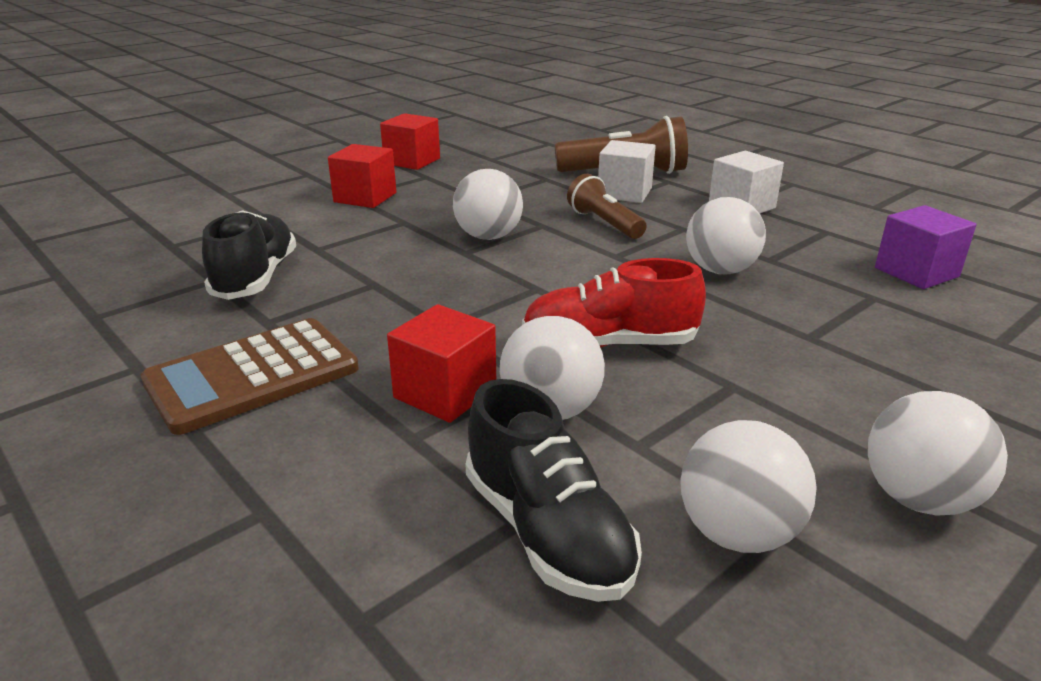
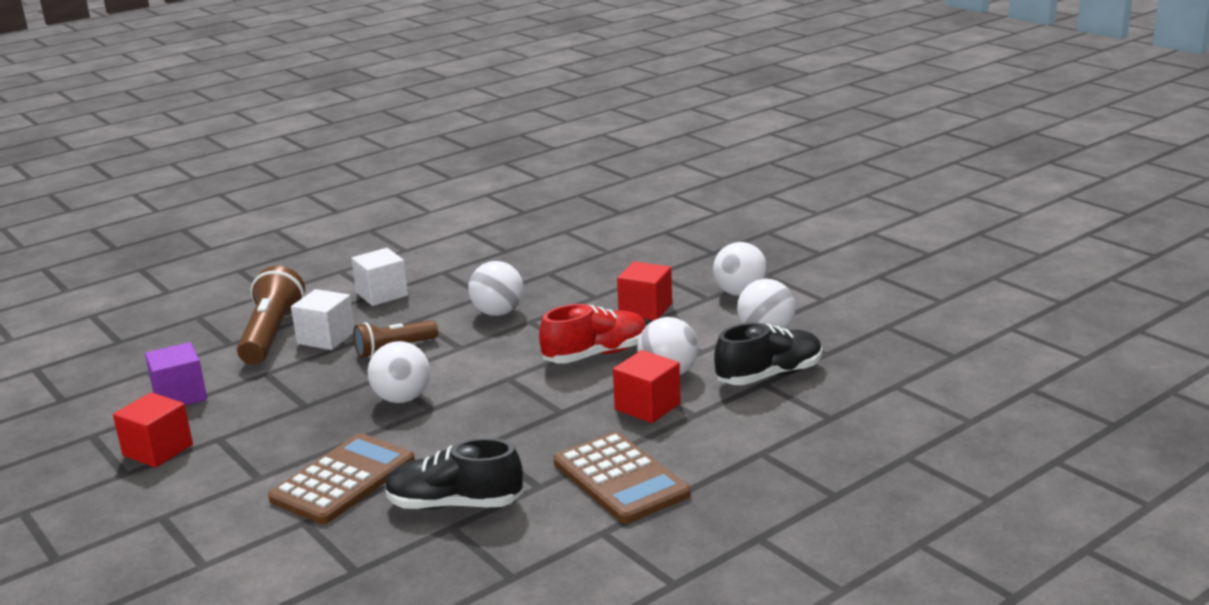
camera: 85 degrees left, 5 degrees down
(331, 226) = (343, 480): none -> brown calculator
(365, 197) = (267, 469): red cube -> red cube (645, 309)
(609, 344) = (595, 354): red shoe -> red shoe turned 120 degrees counterclockwise
(916, 272) = (518, 255): purple cube -> purple cube (180, 396)

